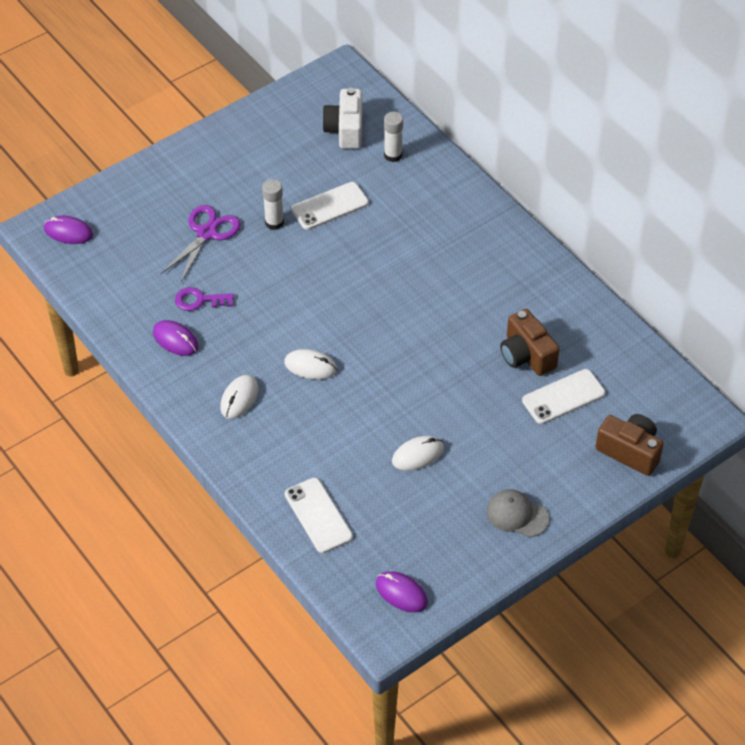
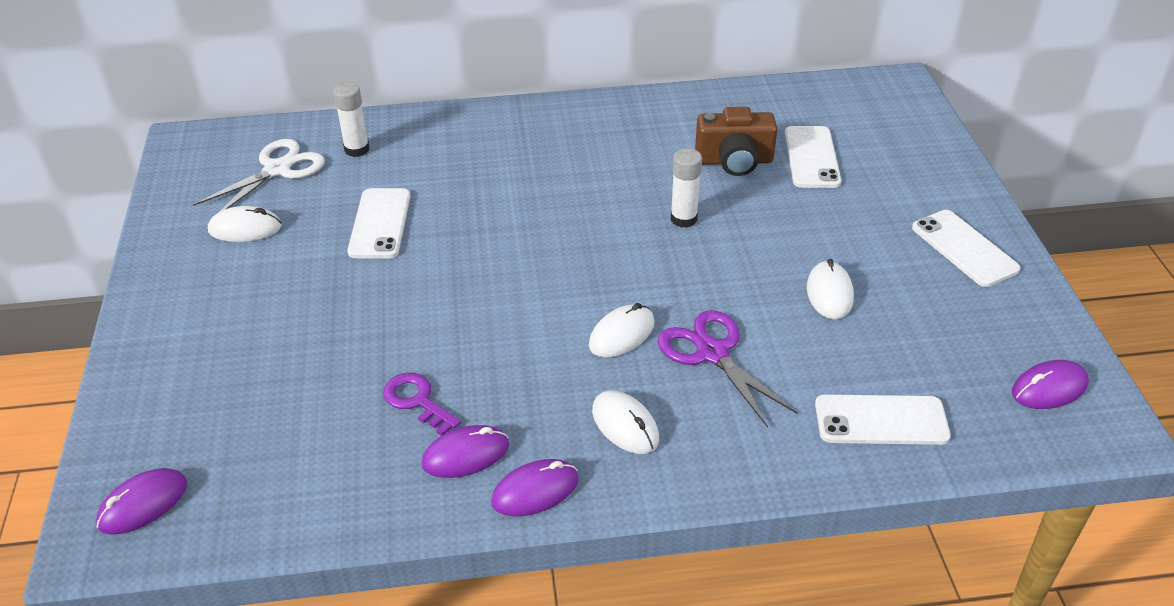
camera: 60 degrees left, 10 degrees down
(169, 380) = (535, 491): none -> purple mouse
(199, 300) = (417, 401): purple key -> purple key turned 105 degrees clockwise
(207, 233) = (307, 349): purple scissors -> purple scissors (712, 353)
(274, 222) = (356, 279): white glue stick -> white glue stick (683, 219)
(282, 148) = (245, 228): none -> white mouse
(345, 130) = (277, 169): white camera -> white scissors
(517, 515) = (964, 248): grey cap -> white phone
(630, 451) = (914, 142): brown camera -> none

